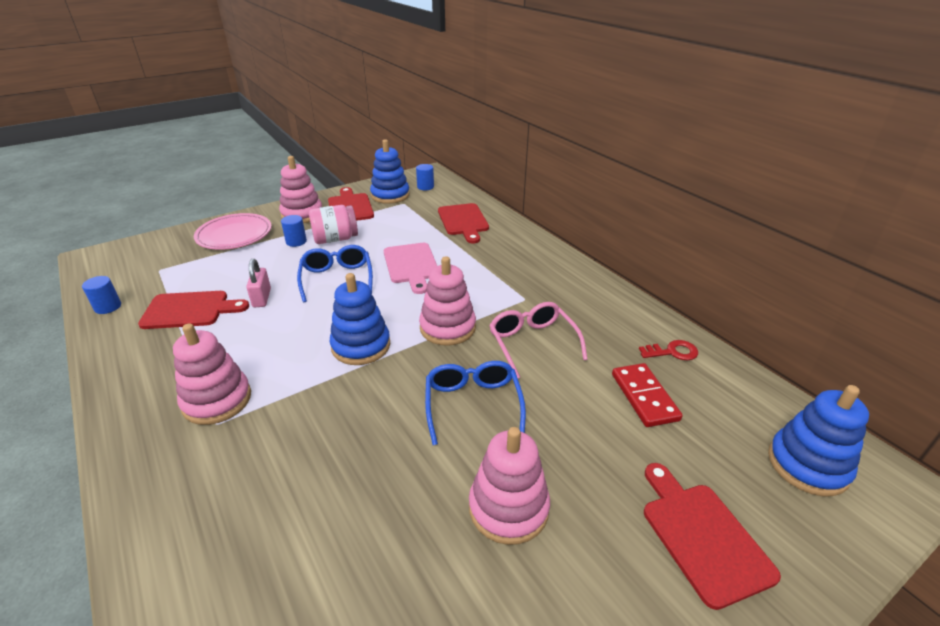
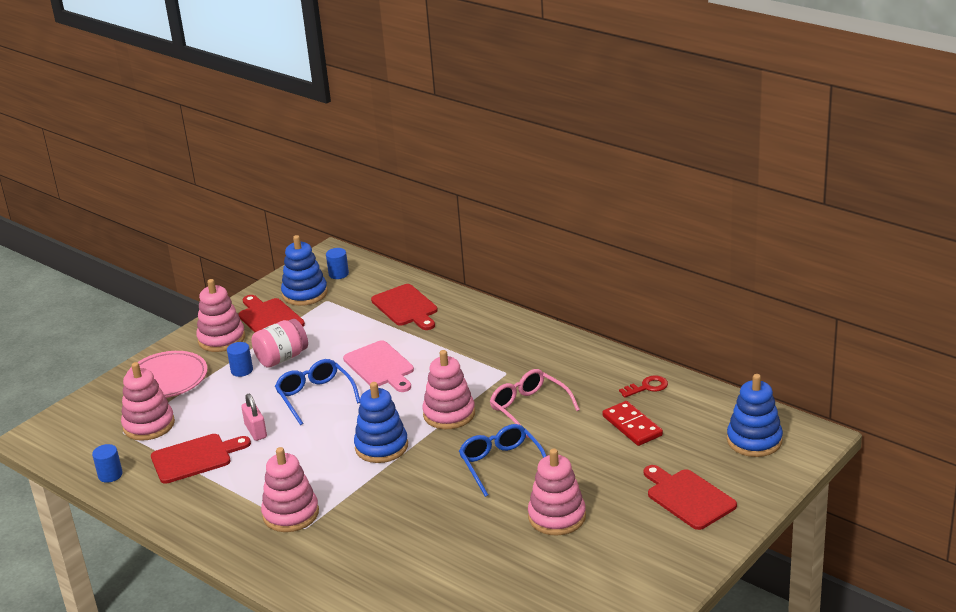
camera: 15 degrees left, 5 degrees down
(184, 269) = (149, 425): none -> pink stacking toy

